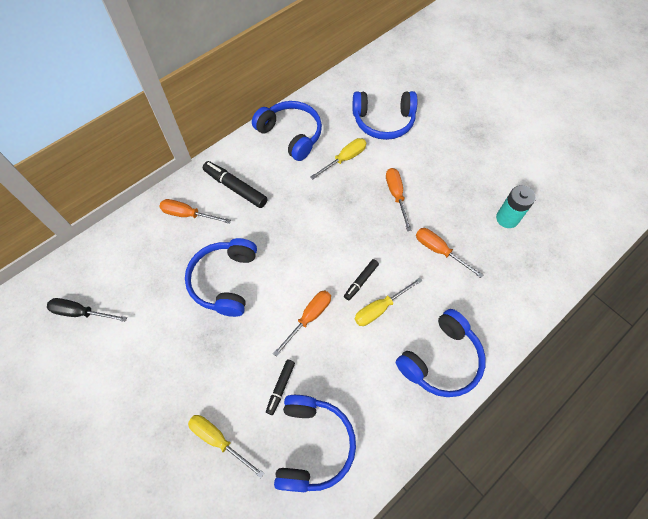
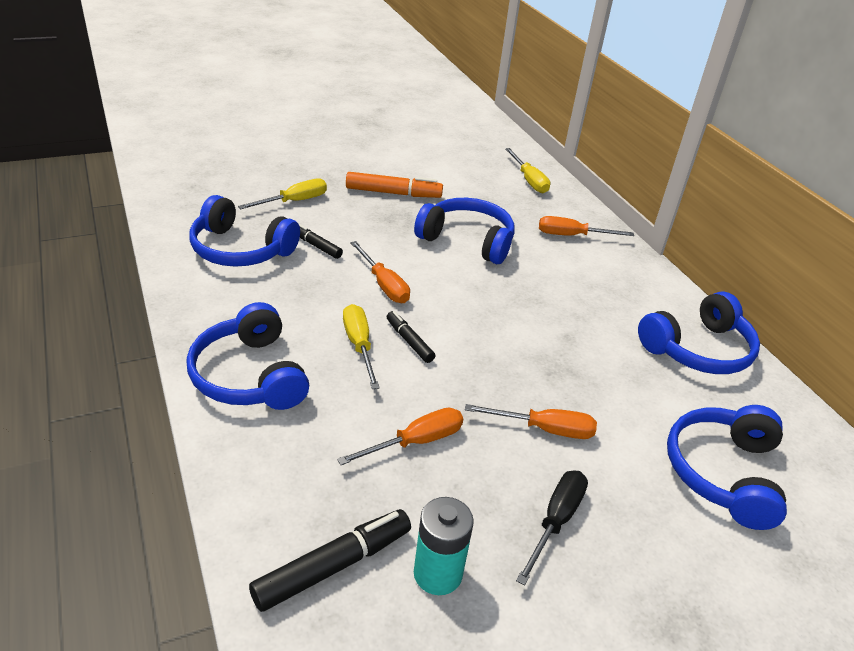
camera: 105 degrees right, 25 degrees down
(81, 312) = (474, 160): black screwdriver -> black screwdriver (556, 521)
(171, 360) = (393, 193): none -> orange marker
(188, 214) = (572, 235): orange screwdriver -> orange screwdriver turned 120 degrees counterclockwise
(235, 188) = (604, 277): black marker -> black marker (333, 566)
(344, 159) = (637, 393): yellow screwdriver -> yellow screwdriver (529, 180)

